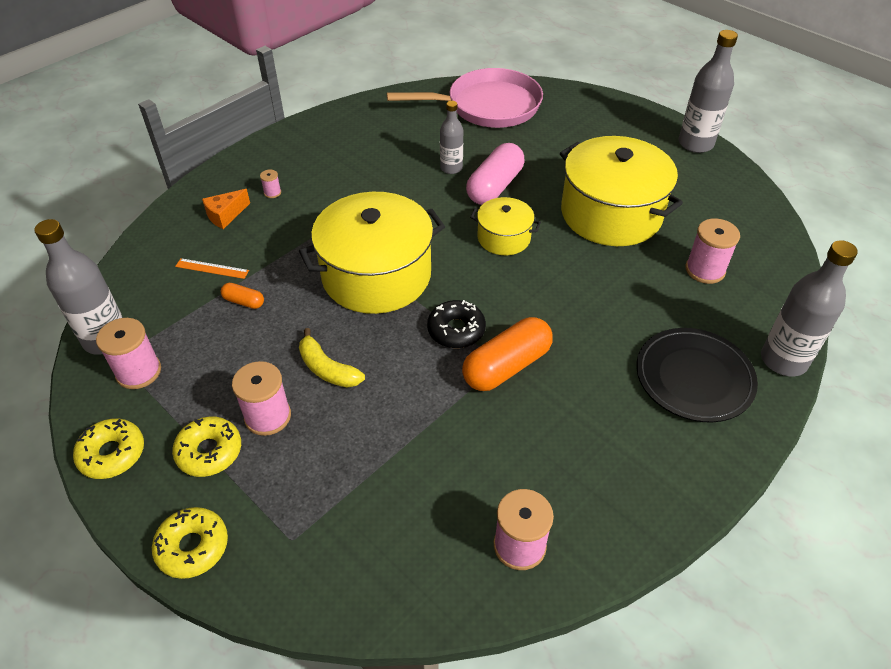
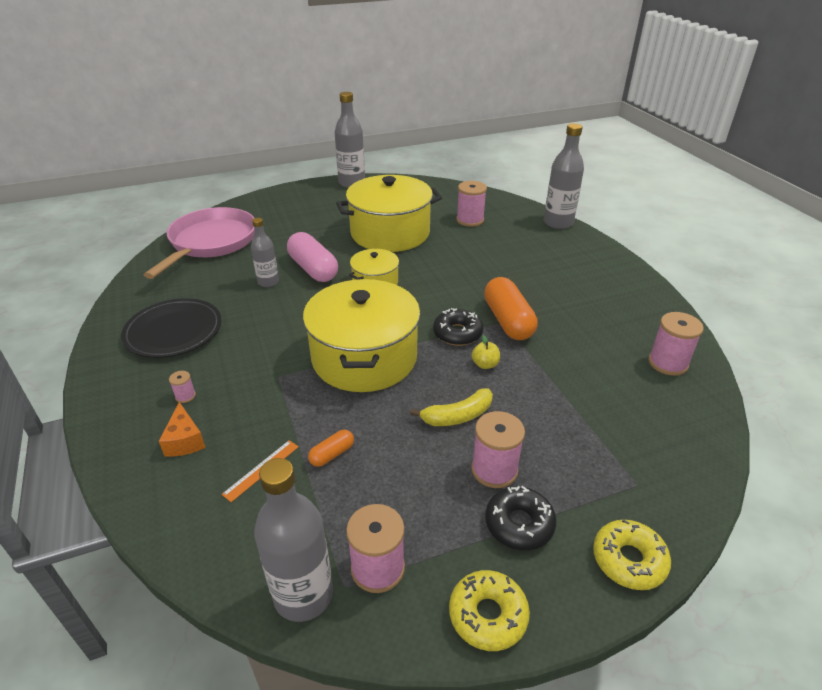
camera: 65 degrees left, 10 degrees down
(209, 452) = (519, 524): yellow donut -> black donut
(416, 367) = (485, 364): none -> yellow apple
(694, 377) = (556, 254): black plate -> black plate (173, 331)

